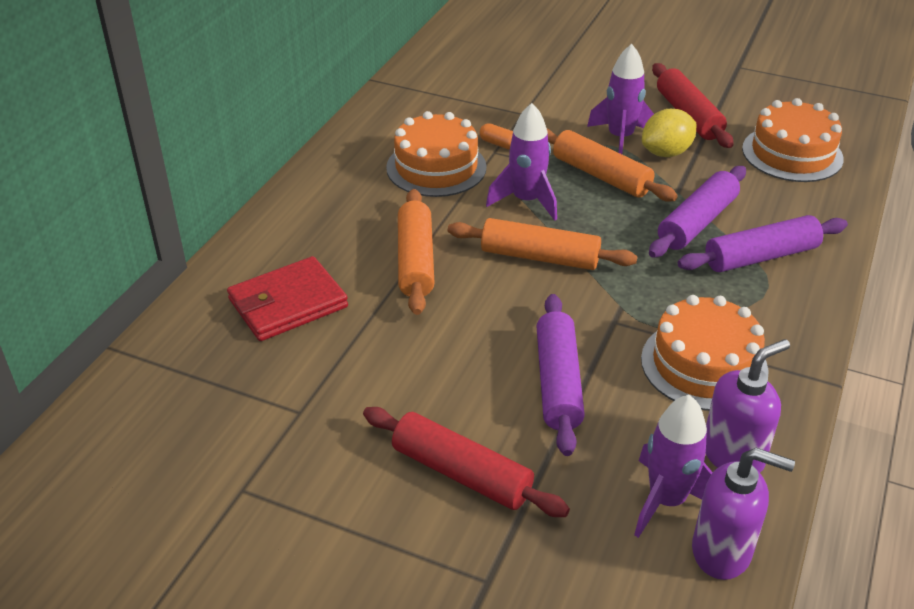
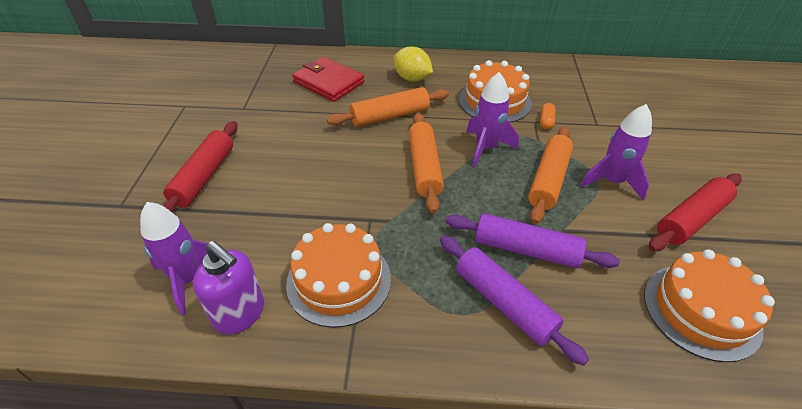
camera: 70 degrees right, 5 degrees up
(558, 382) = (294, 202): purple rolling pin -> none
(666, 153) = (615, 213): yellow lemon -> yellow lemon (412, 78)
(722, 551) = (141, 319): purple soap dispenser -> none

